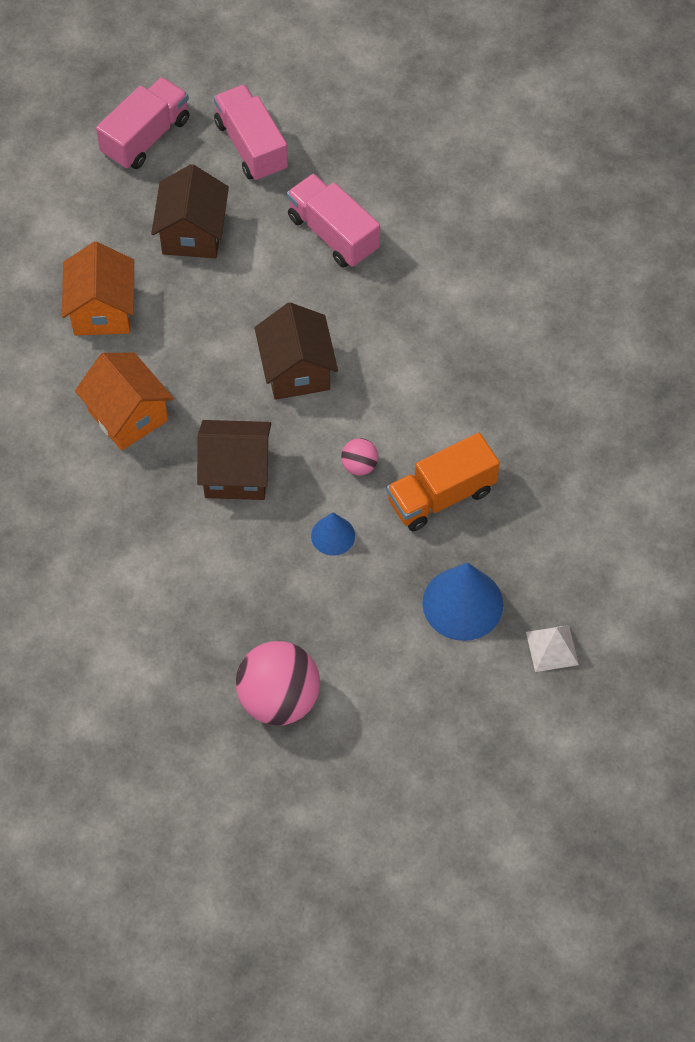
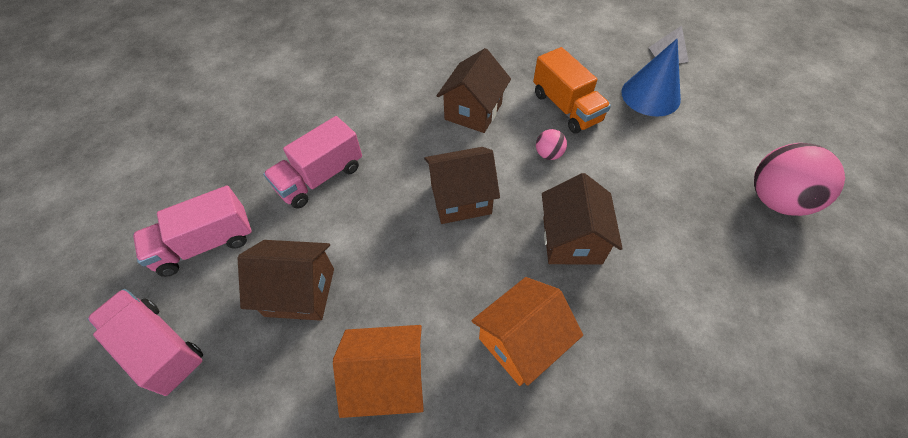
camera: 90 degrees left, 5 degrees down
(333, 535) = (616, 169): blue cone -> none
(435, 388) = (473, 111): none -> brown house

